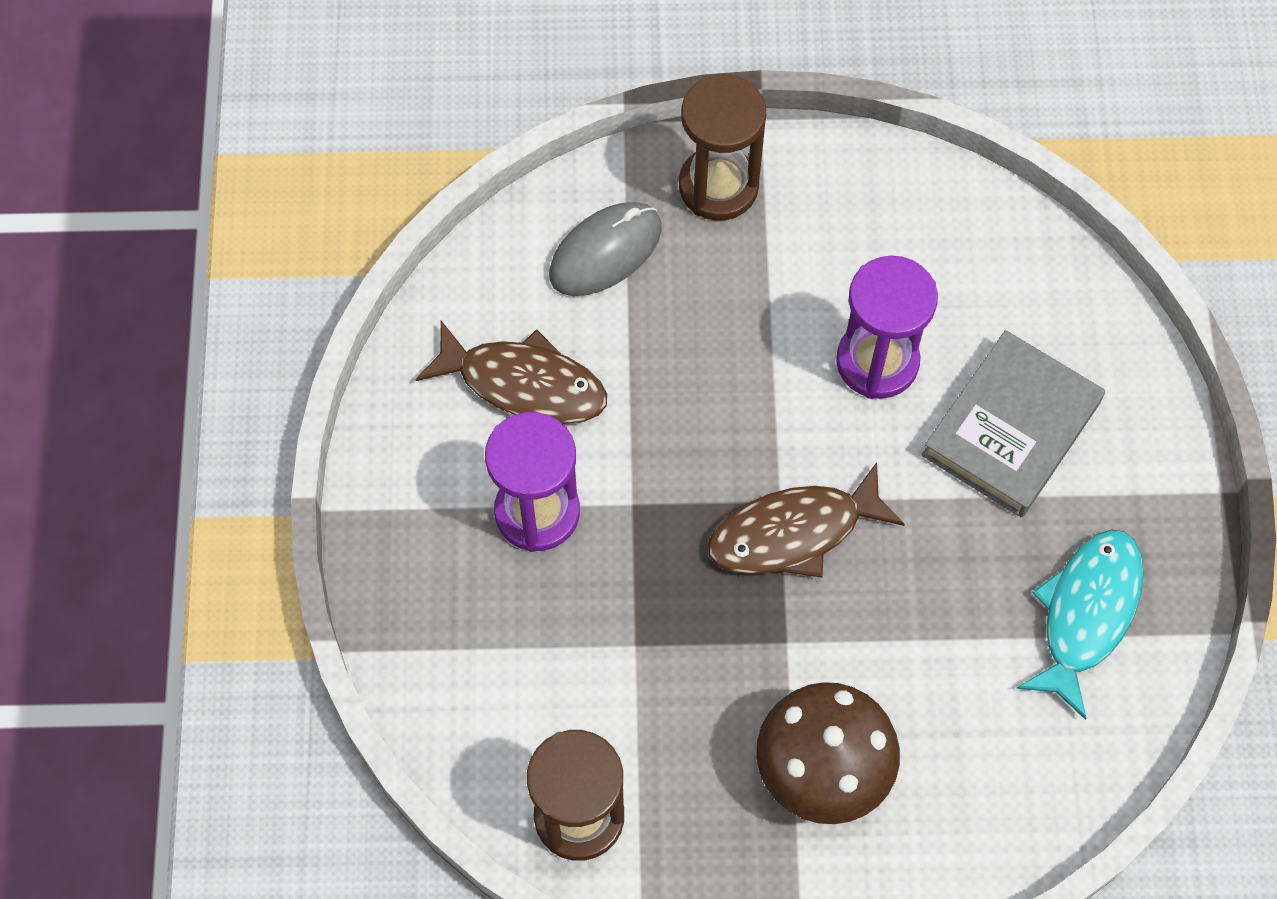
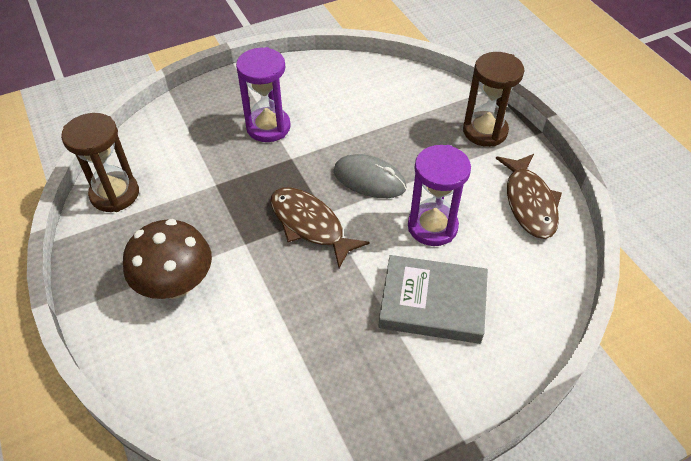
camera: 65 degrees right, 15 degrees down
(523, 383) = (331, 101): brown fish -> brown fish (529, 203)
(605, 252) = (418, 105): grey mouse -> grey mouse (369, 179)
(1086, 614) = (333, 385): turquoise fish -> none

